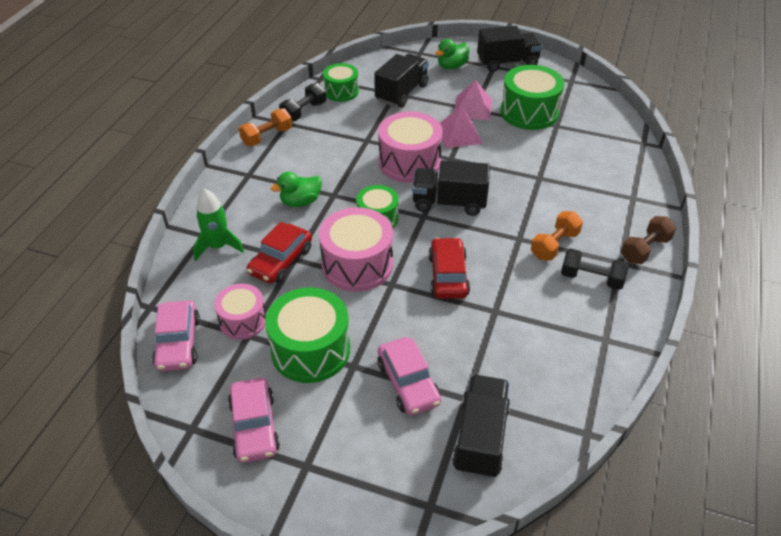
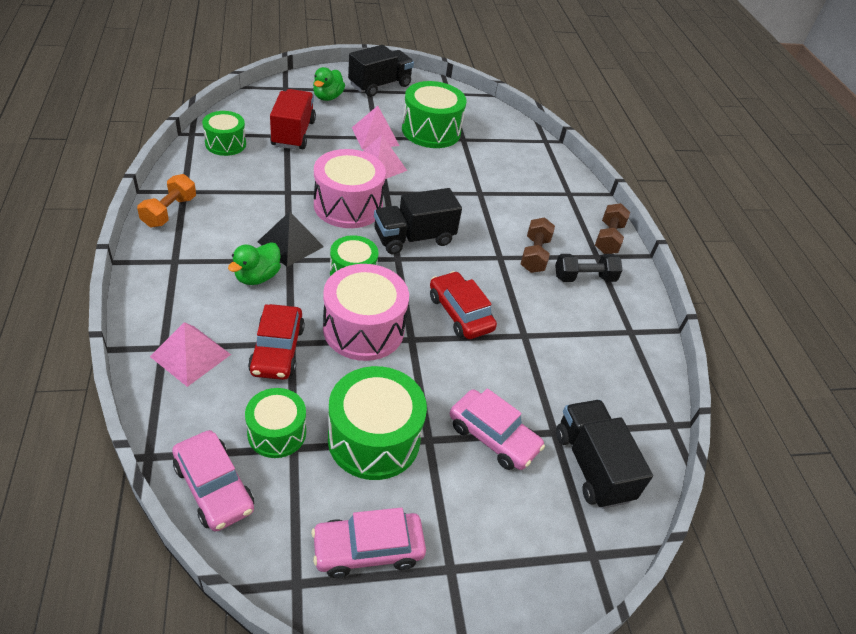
camera: 35 degrees left, 0 degrees up
(218, 246) = (190, 355): green rocket -> pink pyramid
(243, 321) = (277, 433): pink drum -> green drum
(254, 426) = (368, 549): pink car -> pink car turned 120 degrees clockwise
(304, 112) = (196, 174): black dumbbell -> none
(342, 183) = (290, 244): none -> black pyramid
(401, 93) = (293, 133): black truck -> red truck
(554, 245) = (534, 255): orange dumbbell -> brown dumbbell

